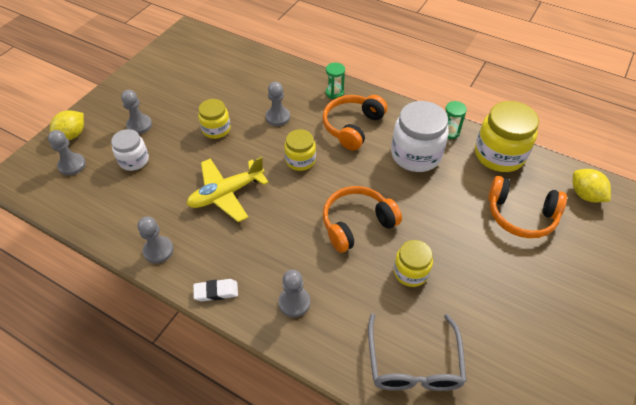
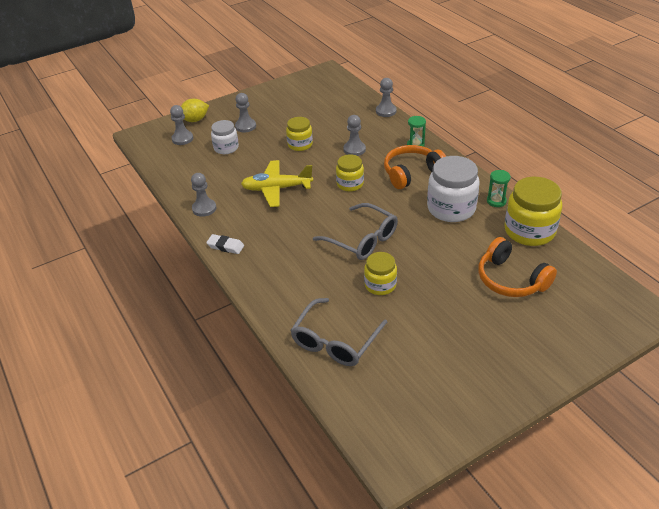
camera: 30 degrees right, 10 degrees down
(294, 302) = (275, 272): grey pawn -> grey pawn (386, 111)
(357, 224) = (362, 239): orange headphones -> grey glasses
(585, 195) = (588, 285): yellow lemon -> none

